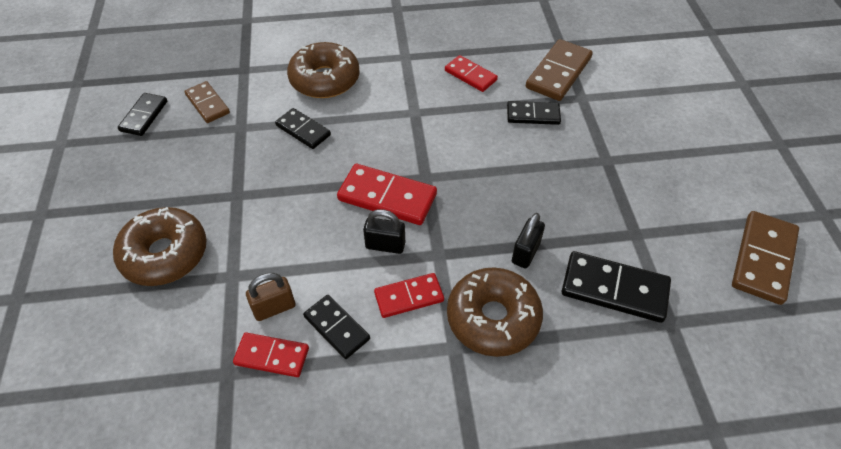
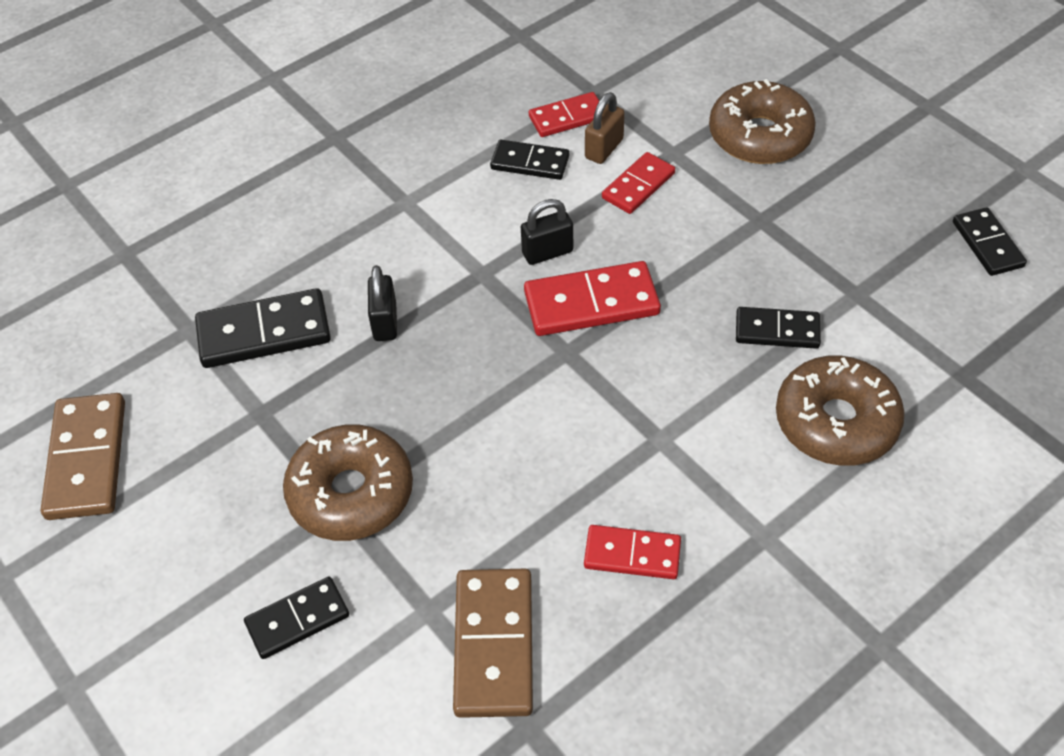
camera: 150 degrees right, 0 degrees up
(207, 104) = (938, 300): brown domino -> none
(409, 297) = (482, 219): red domino -> red domino (638, 186)
(493, 318) = (382, 242): brown donut -> brown donut (351, 493)
(533, 115) = (486, 528): black domino -> black domino (297, 619)

